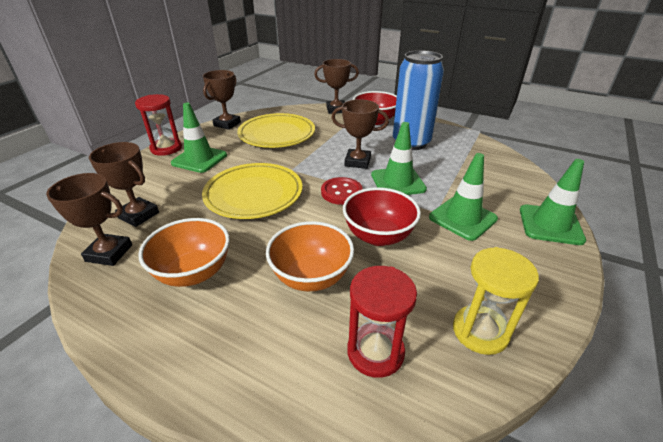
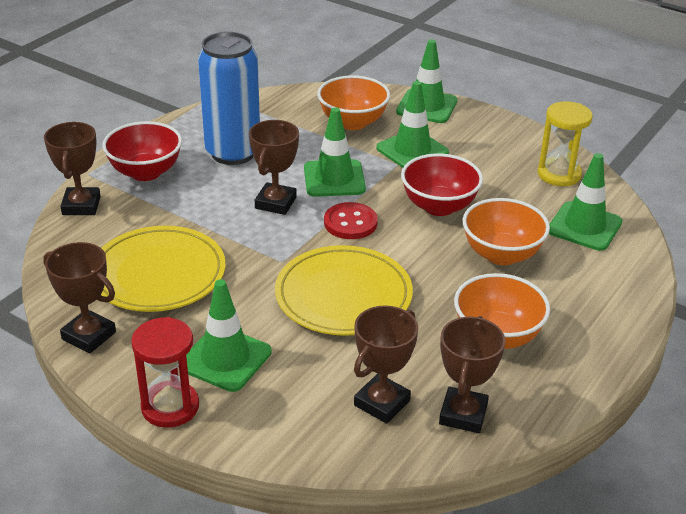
camera: 85 degrees left, 0 degrees up
(375, 352) = (584, 226): red hourglass -> green traffic cone
(487, 186) = (353, 122): none -> orange bowl

